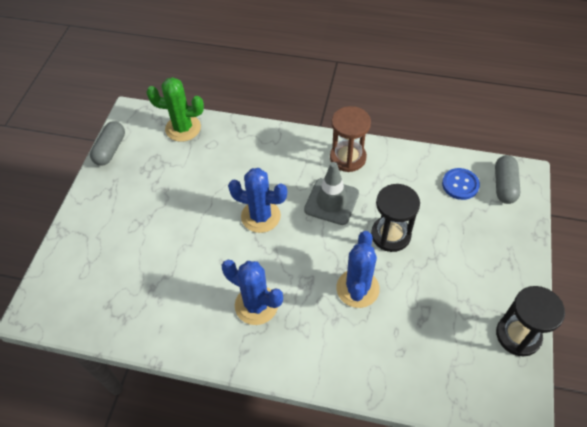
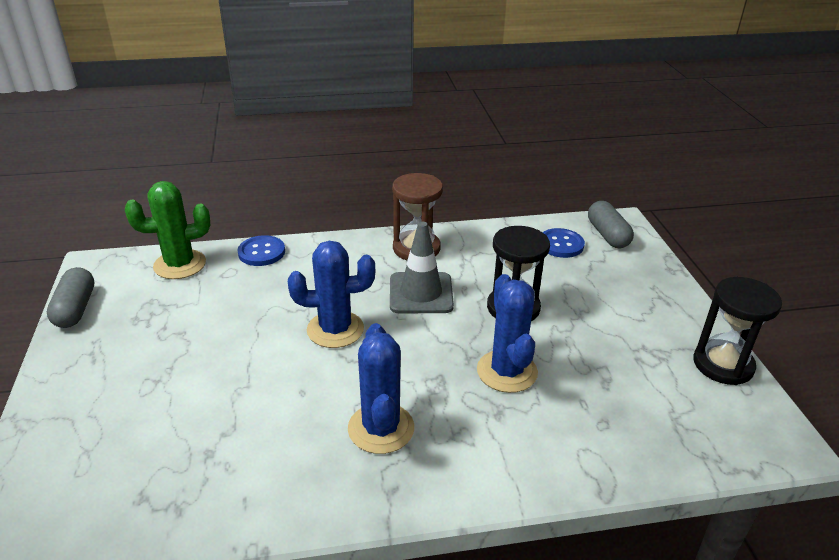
camera: 25 degrees left, 20 degrees down
(239, 131) = (261, 252): none -> blue button
(256, 305) = (381, 428): blue cactus -> blue cactus turned 75 degrees clockwise

